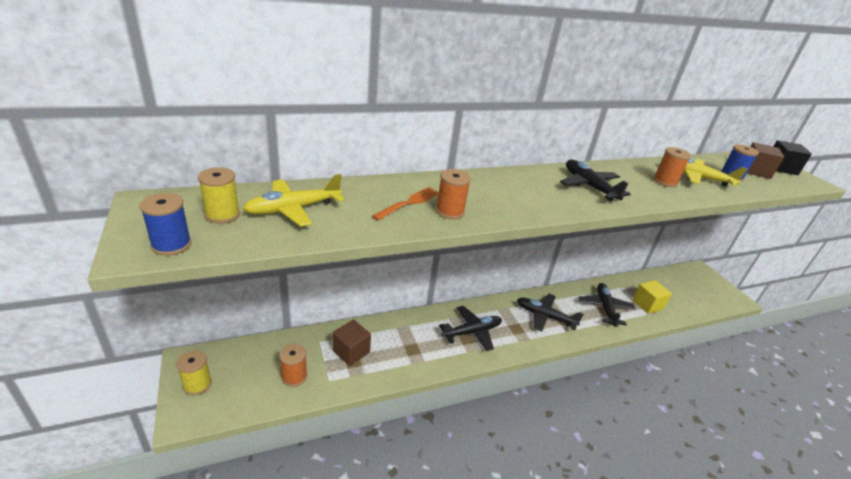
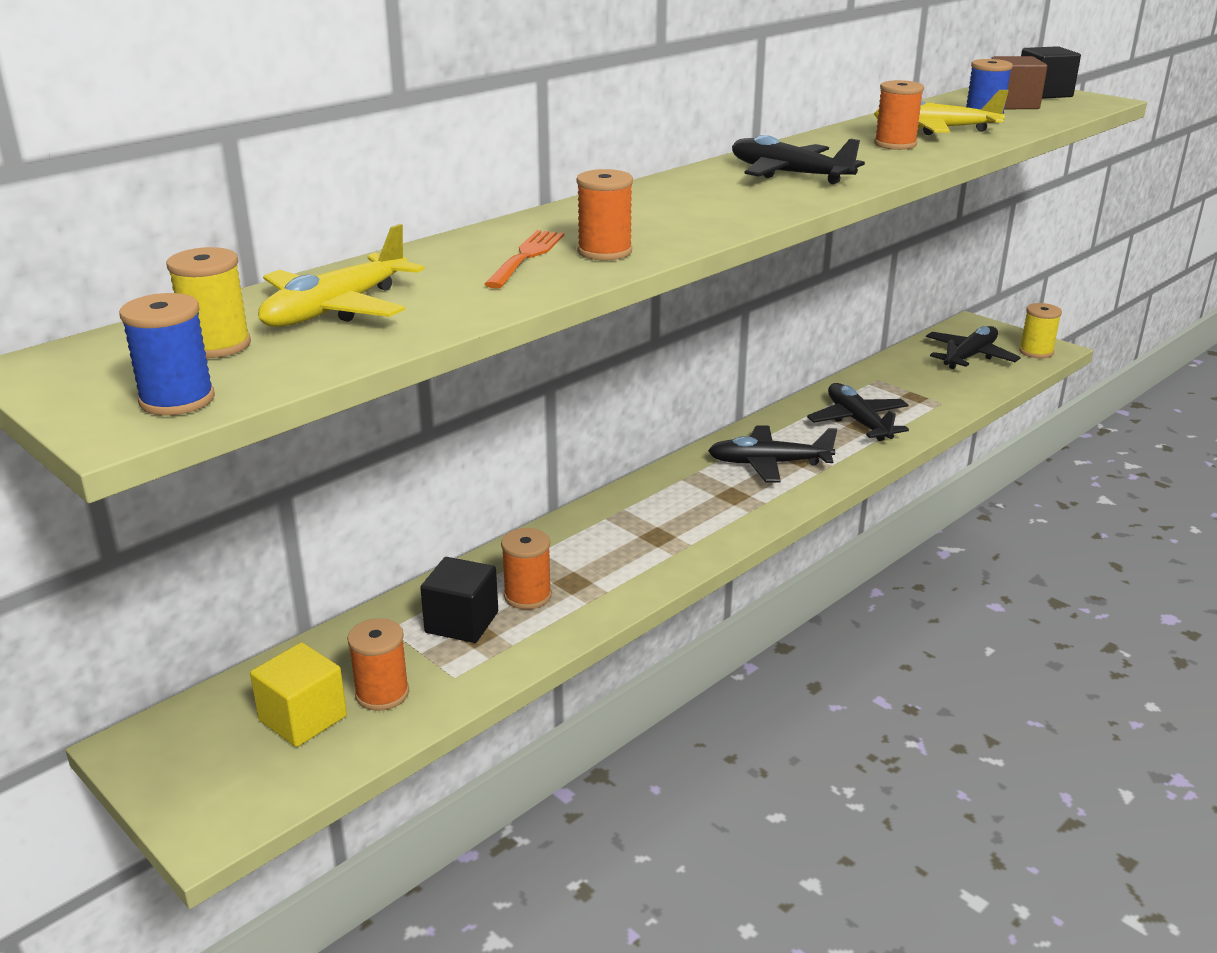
camera: 20 degrees left, 5 degrees down
(197, 384) = (194, 772): yellow spool -> yellow spool (1036, 352)
(351, 351) = (462, 622): brown cube -> black cube
(388, 348) = (527, 596): none -> orange spool
(472, 332) = (661, 524): black plane -> black plane (970, 356)
(647, 304) = (921, 397): yellow cube -> yellow cube (303, 718)

